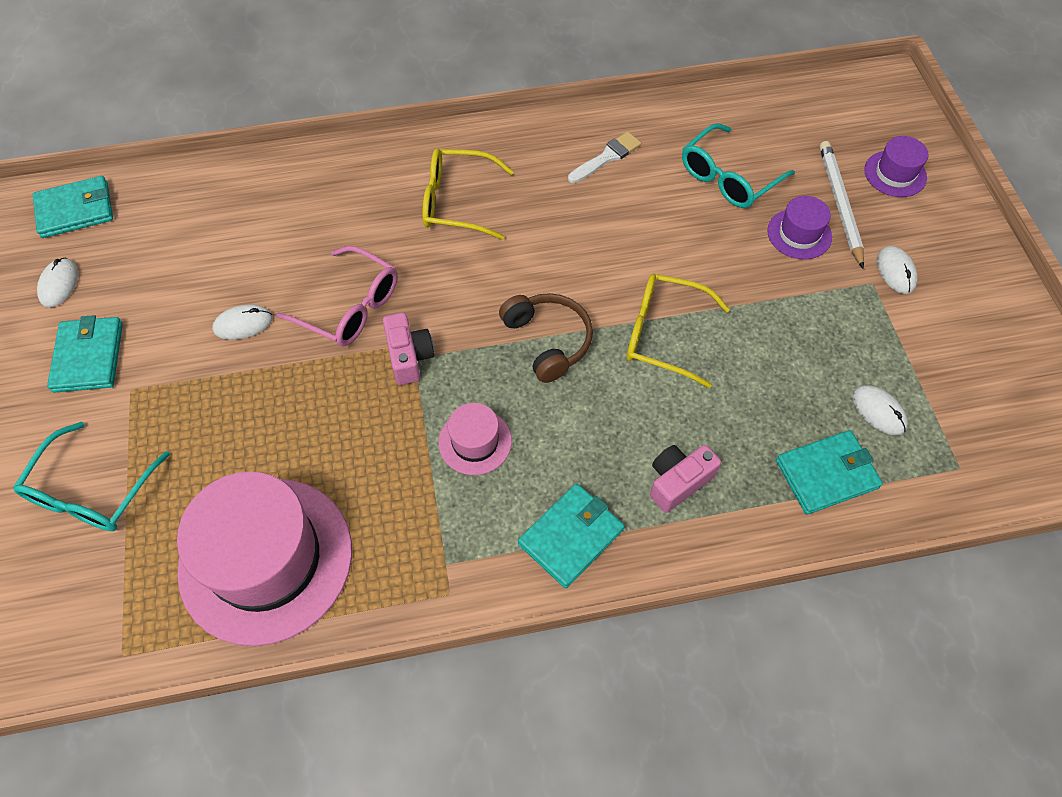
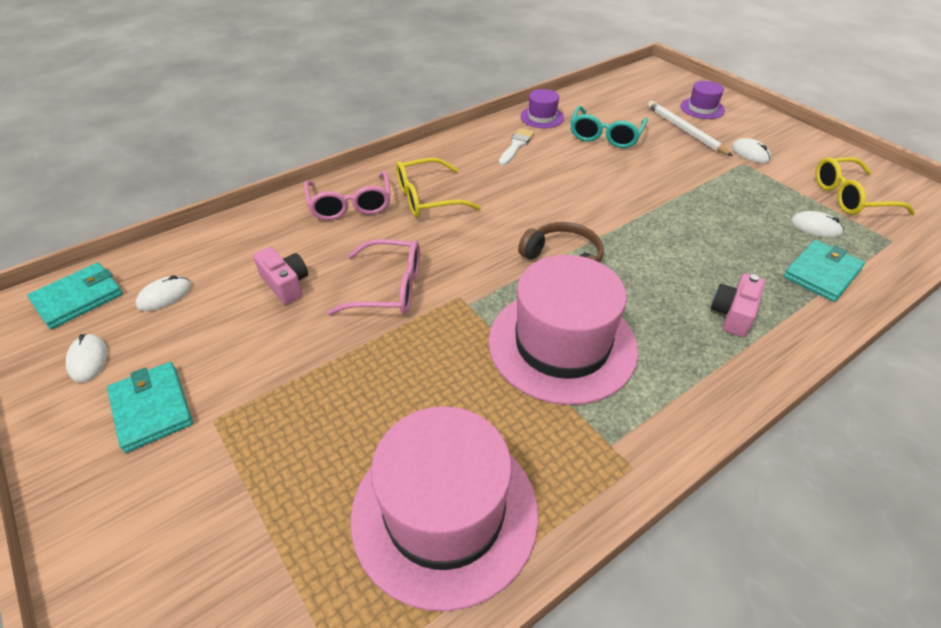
camera: 25 degrees left, 15 degrees down
(91, 492) = (218, 529): turquoise glasses -> none
(243, 324) = (298, 330): white mouse -> white mouse (164, 296)
(372, 182) = (350, 205): none -> pink glasses
(409, 356) = (463, 305): pink camera -> pink camera (285, 284)
(475, 441) = (562, 344): pink hat -> pink hat, size x2.19
(571, 536) = (691, 381): turquoise wallet -> none
(663, 334) = (641, 230): yellow glasses -> yellow glasses (850, 197)
(799, 234) = (676, 151): purple hat -> purple hat (542, 117)

